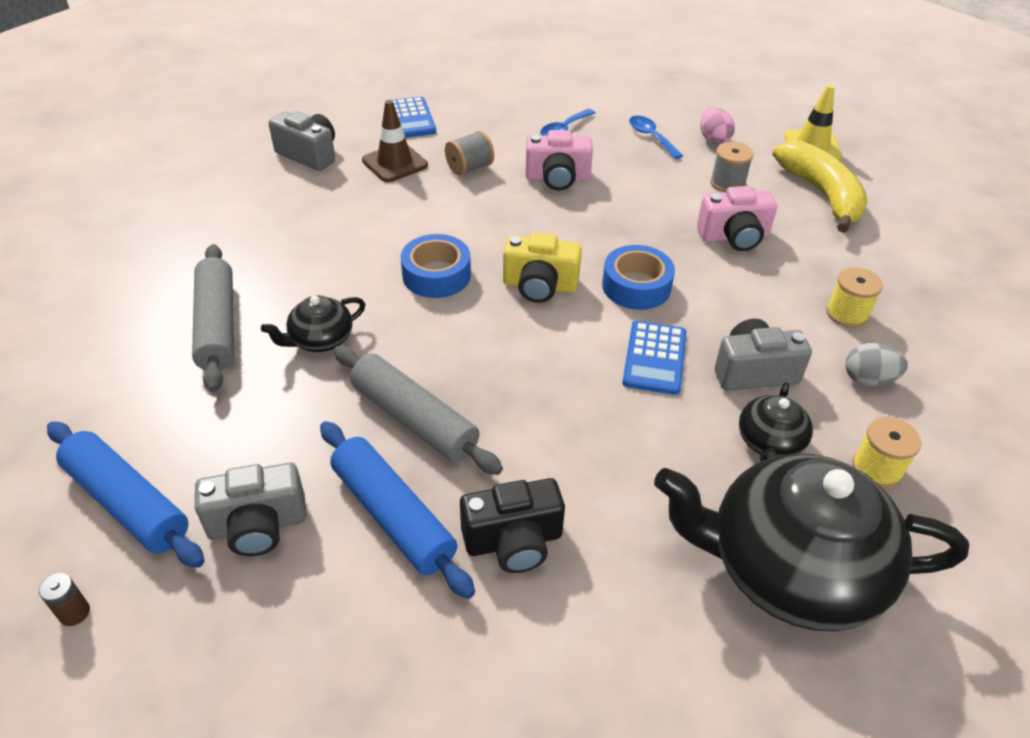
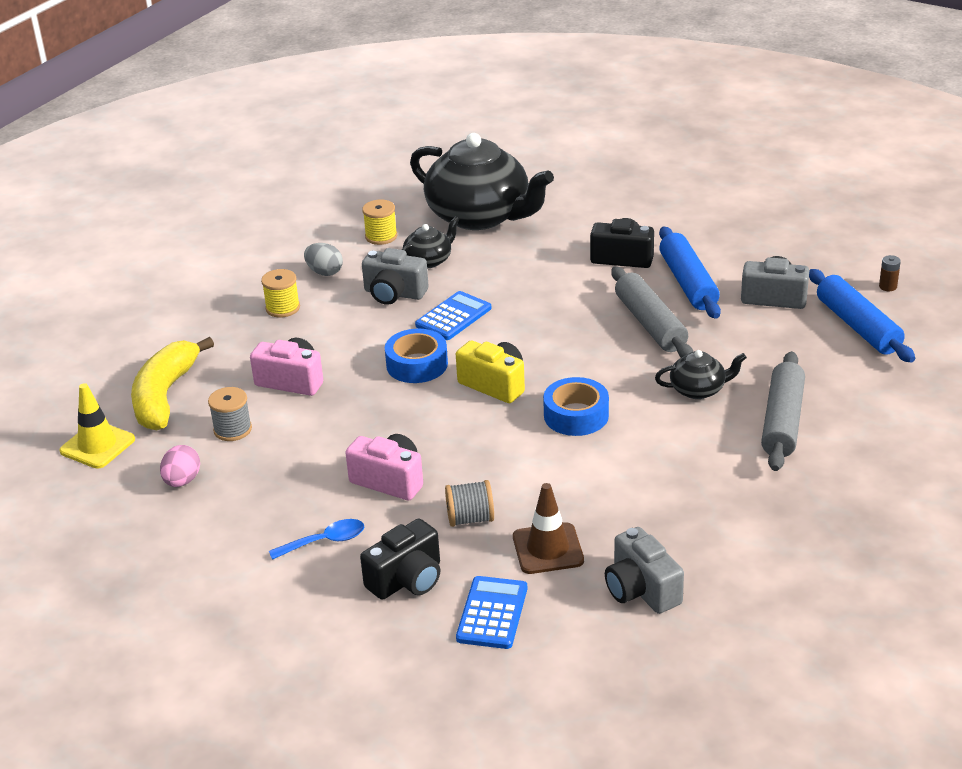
camera: 150 degrees left, 10 degrees down
(484, 123) = (407, 580): none -> black camera
(651, 137) = (242, 503): blue spoon -> none

